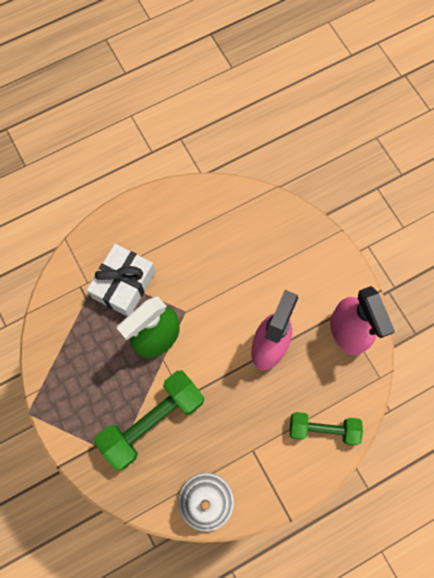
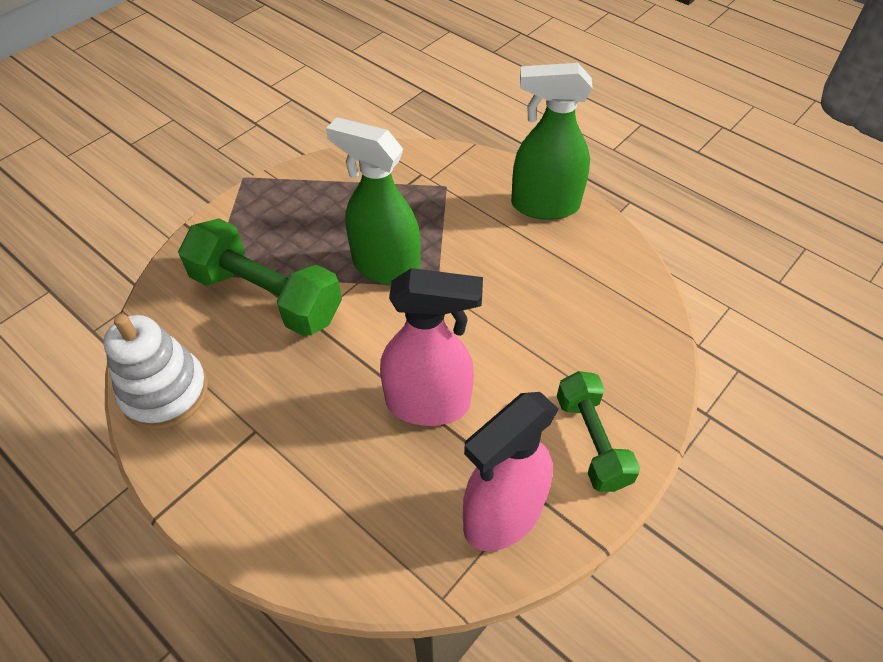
camera: 70 degrees right, 20 degrees down
(124, 285) = (443, 212): white gift -> none
(144, 219) = (544, 205): none -> green spray bottle
(323, 429) = (317, 526): green dumbbell -> green dumbbell (592, 441)

